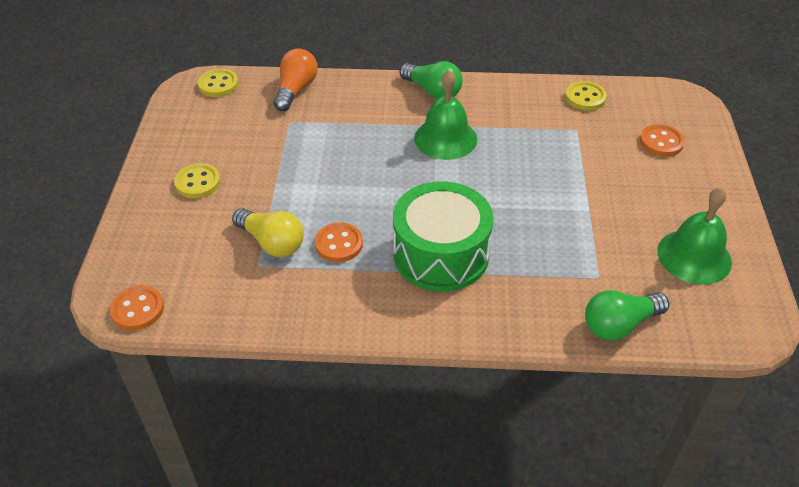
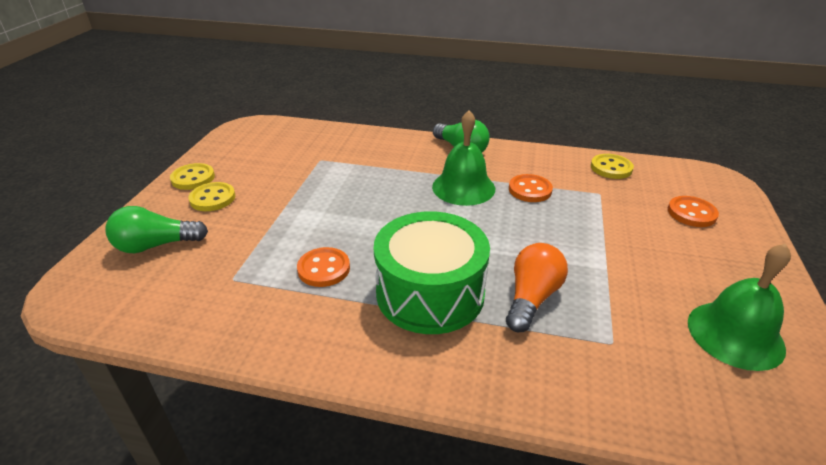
camera: 10 degrees right, 10 degrees down
(138, 309) = (87, 306): orange button -> orange button (530, 190)
(218, 84) = (270, 128): yellow button -> yellow button (193, 178)
(272, 242) = (256, 259): yellow light bulb -> none
(296, 90) = (336, 137): orange light bulb -> orange light bulb (531, 298)
(619, 325) = (636, 406): green light bulb -> green light bulb (156, 245)

